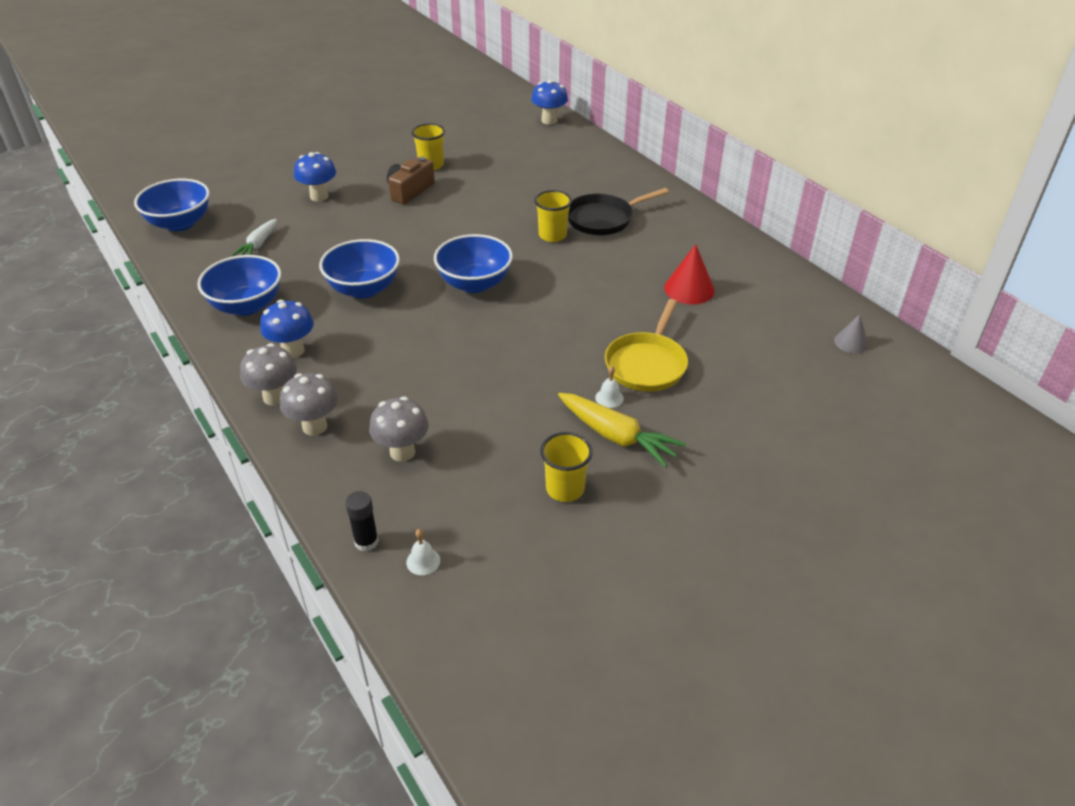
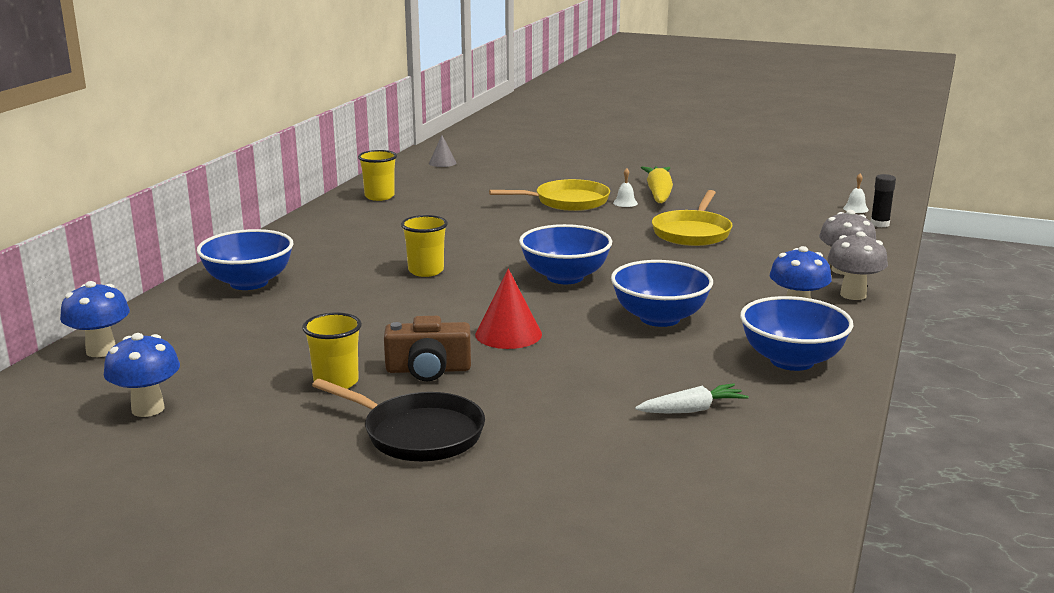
camera: 125 degrees left, 20 degrees down
(180, 223) = (752, 496): blue bowl -> blue bowl (249, 283)
(319, 196) = (526, 424): blue mushroom -> blue mushroom (148, 409)
(402, 452) = (799, 238): grey mushroom -> none
(489, 394) = (692, 232): none -> yellow pan
(565, 489) = (729, 195): yellow cup -> yellow cup (379, 196)
(603, 219) = (360, 259): black pan -> black pan (418, 434)
(689, 289) = (443, 209): red cone -> red cone (508, 334)

